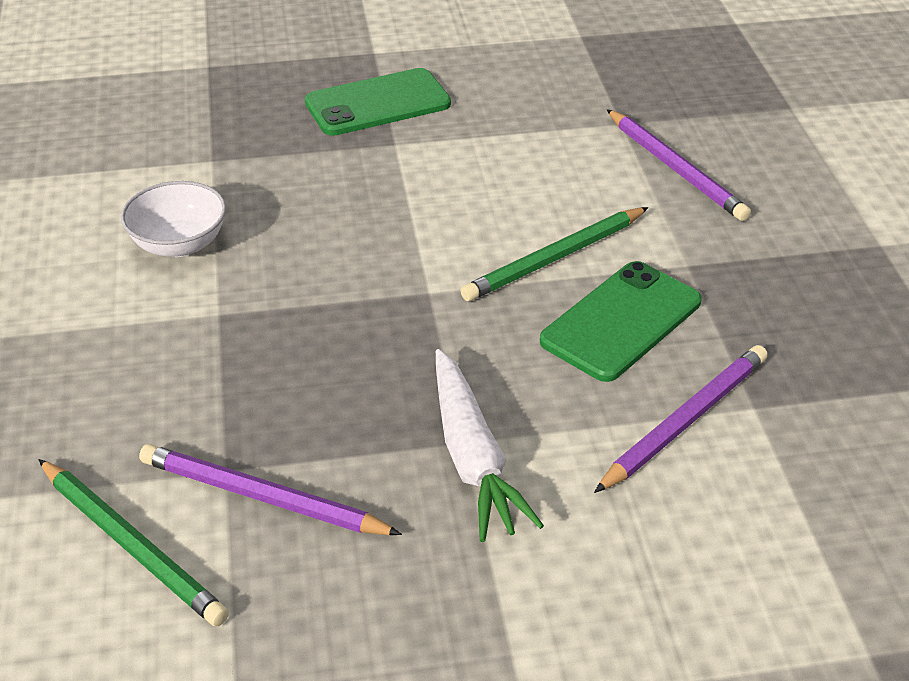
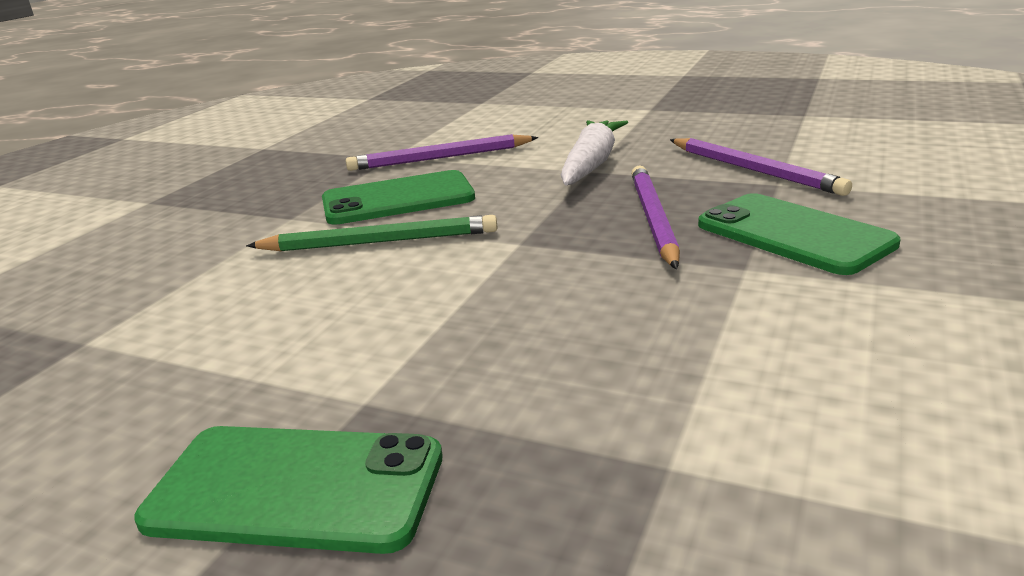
camera: 145 degrees left, 15 degrees down
(131, 545) = (862, 166): green pencil -> none
(179, 244) = (772, 344): white bowl -> none
(189, 371) = (793, 234): none -> green phone
(675, 168) = (147, 282): purple pencil -> purple pencil (654, 219)

